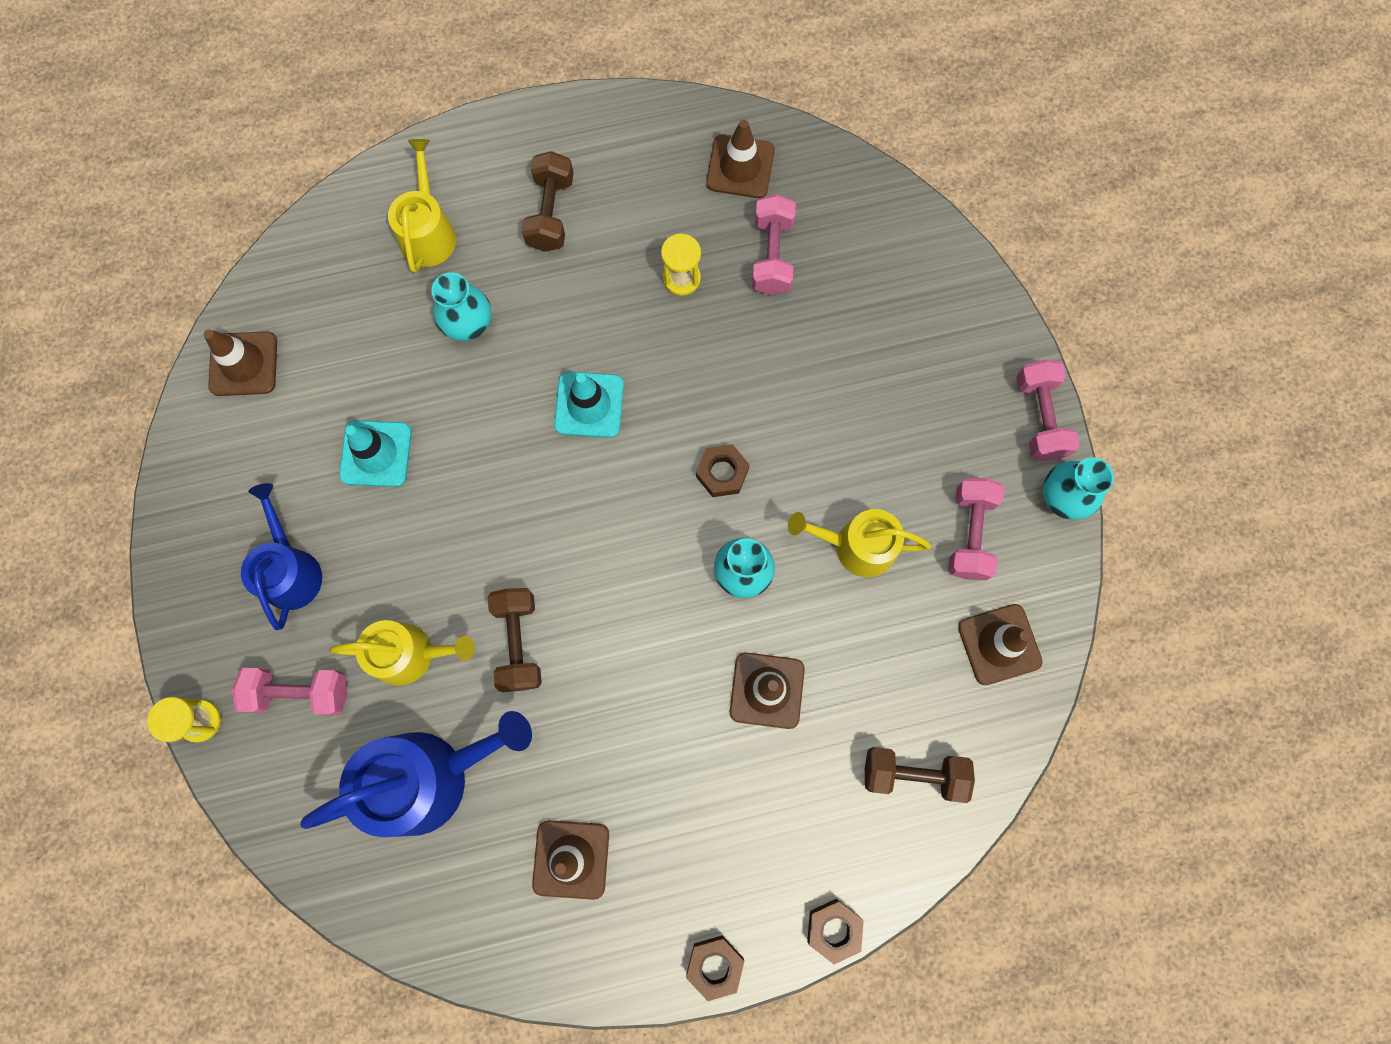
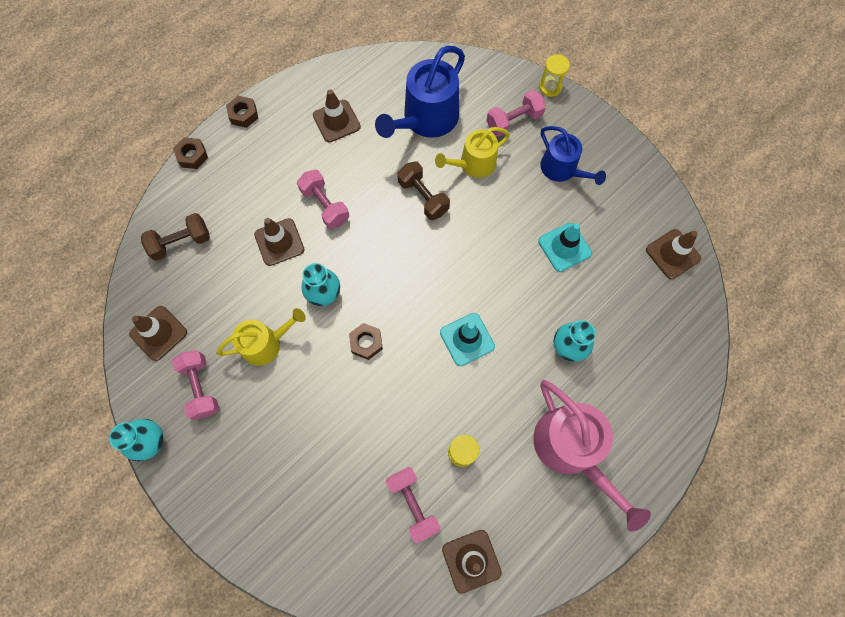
camera: 150 degrees right, 5 degrees down
(428, 232) = (635, 391): yellow watering can -> none
(551, 213) = (571, 449): brown dumbbell -> pink watering can
(1039, 417) = (184, 488): pink dumbbell -> pink dumbbell (325, 205)

